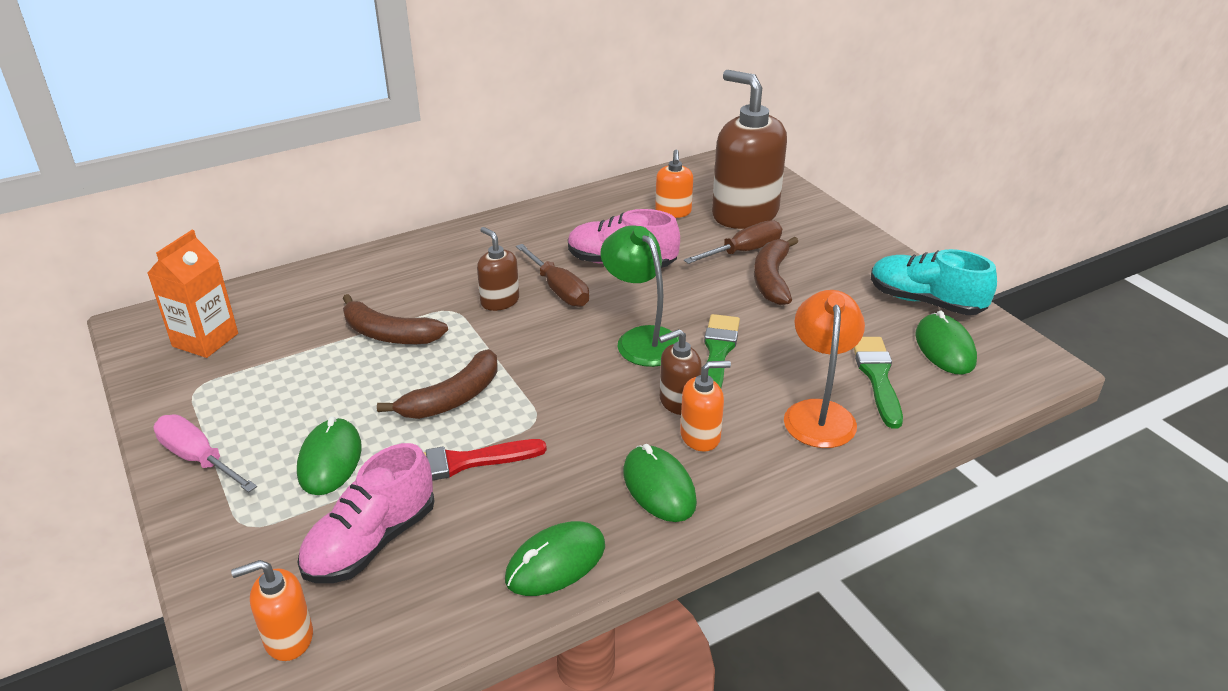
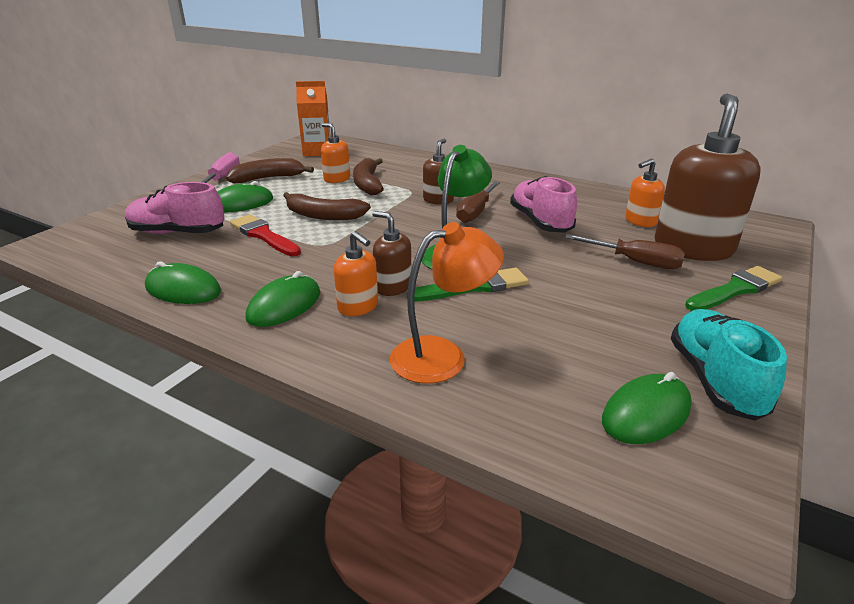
camera: 60 degrees right, 5 degrees down
(288, 638) = (94, 236): orange soap dispenser -> orange soap dispenser (336, 179)
(772, 279) = (614, 284): brown banana -> brown banana (268, 178)
(877, 377) = (536, 377): green brush -> green brush (735, 289)

